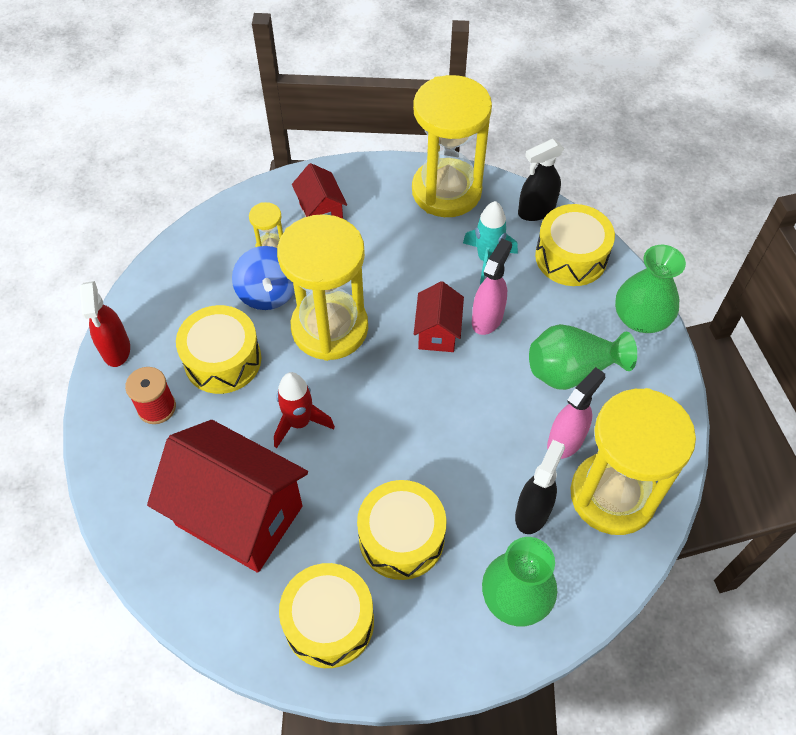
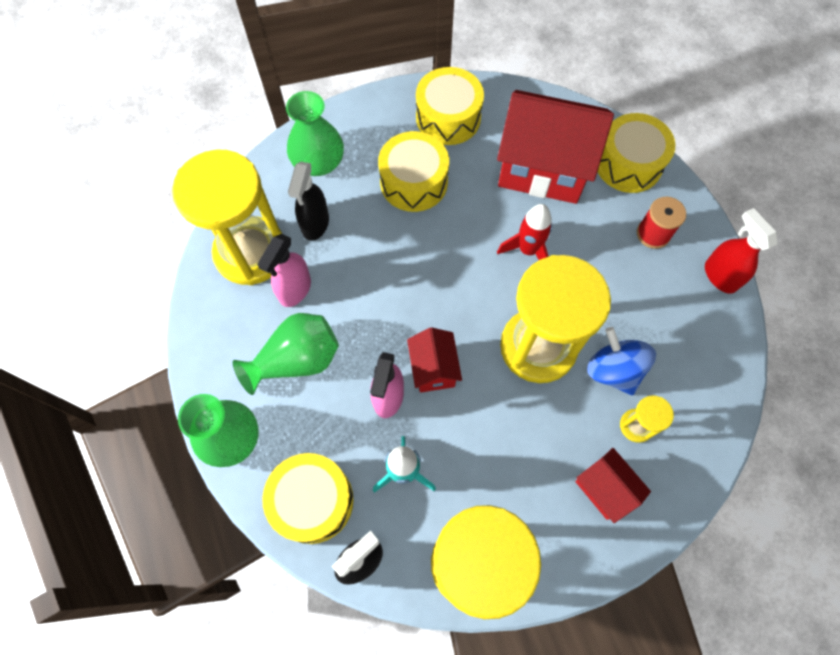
camera: 165 degrees right, 10 degrees up
(222, 360) = (620, 290): yellow drum -> yellow drum (628, 164)

